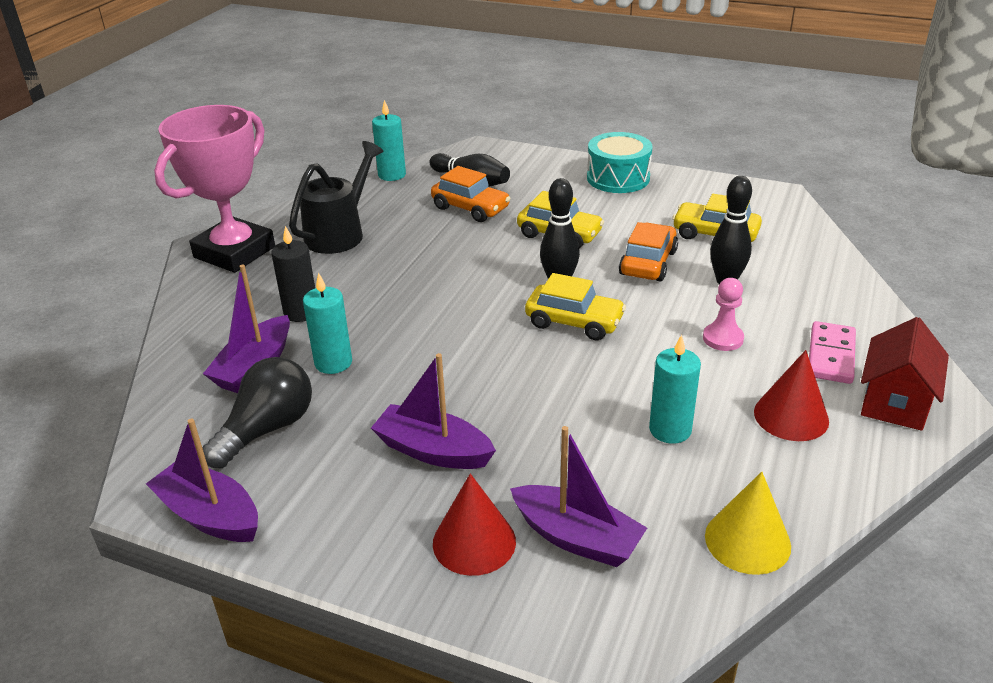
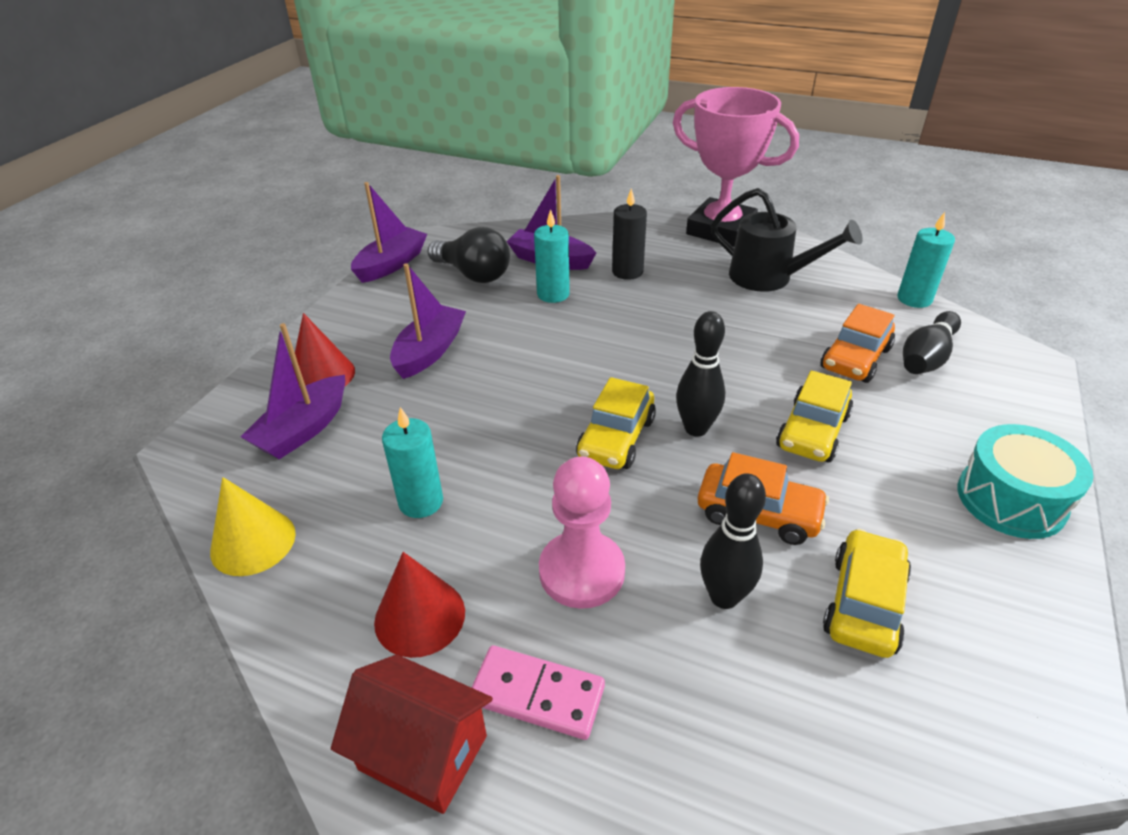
camera: 90 degrees right, 5 degrees up
(723, 338) = (581, 571): pink pawn -> pink pawn, size x1.63

